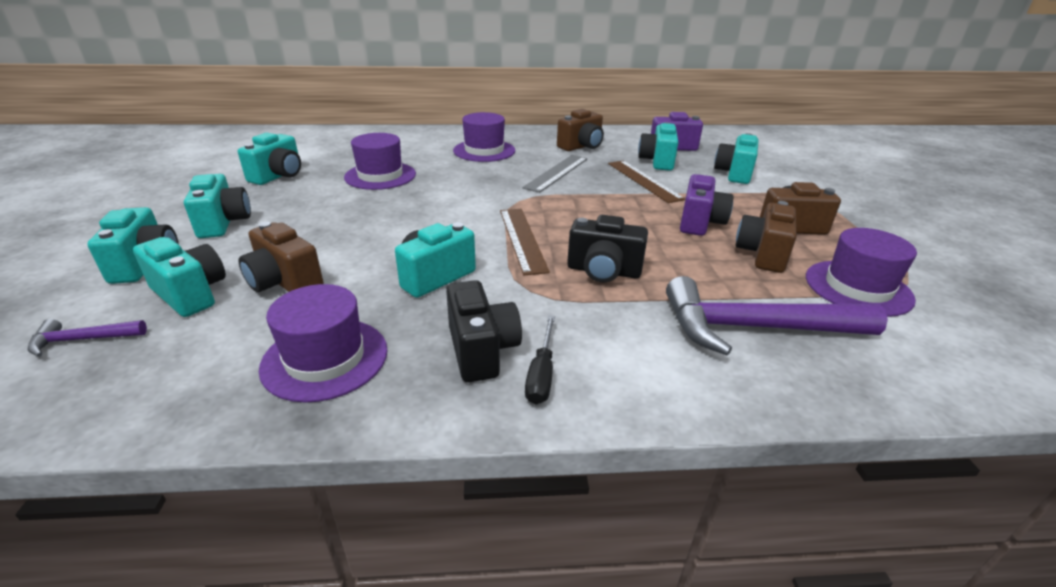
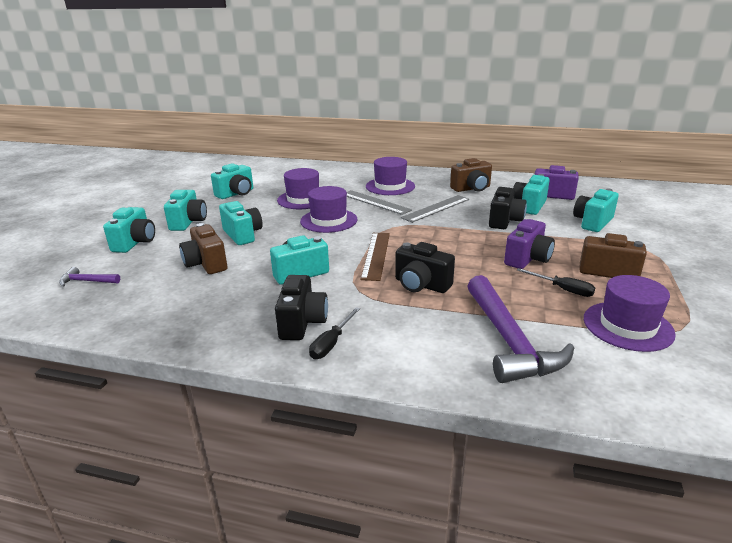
camera: 20 degrees right, 5 degrees down
(190, 294) = (151, 263): turquoise camera -> turquoise camera (242, 235)
(325, 358) = (206, 312): purple hat -> purple hat (328, 220)
(478, 171) = (375, 202): none -> grey ruler
(643, 180) = (504, 221): brown ruler -> black camera
(754, 328) = (509, 341): purple hammer -> purple hammer turned 120 degrees counterclockwise
(762, 254) = (562, 289): brown camera -> black screwdriver

